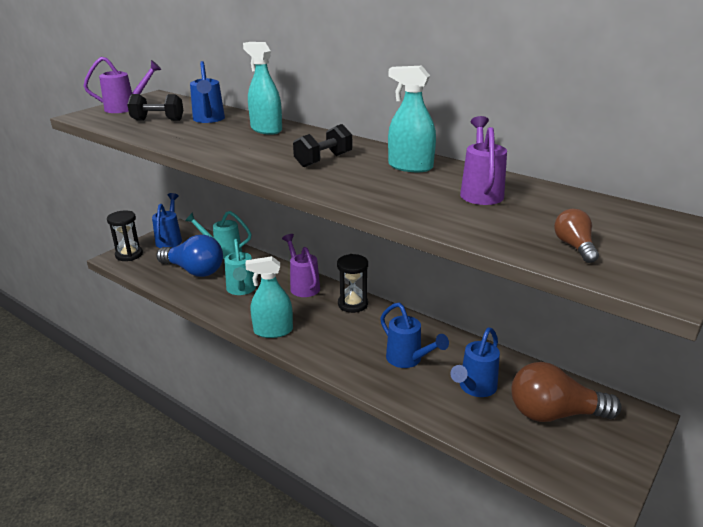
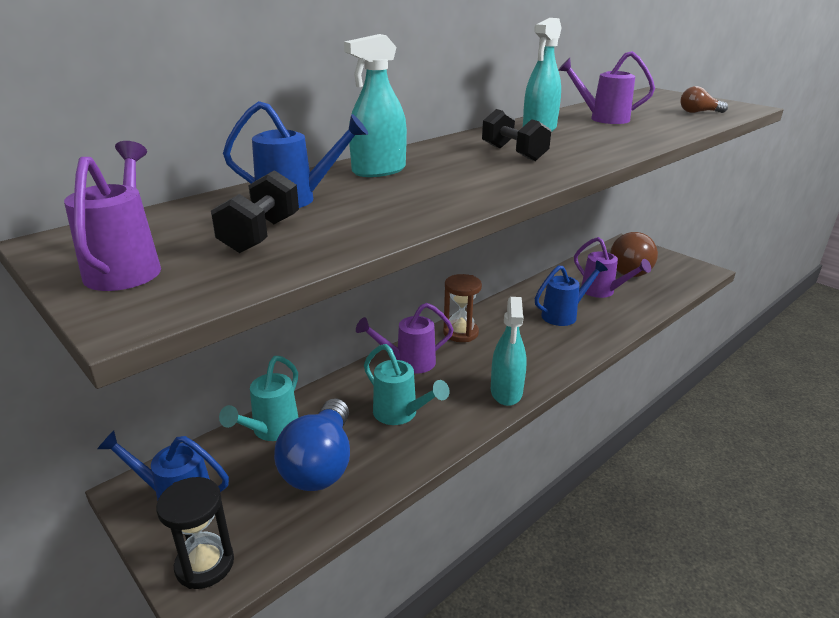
camera: 80 degrees left, 0 degrees up
(194, 271) = (320, 464): blue light bulb -> blue light bulb turned 150 degrees clockwise
(241, 290) = (401, 414): turquoise watering can -> turquoise watering can turned 45 degrees clockwise
(353, 304) = (460, 333): black hourglass -> brown hourglass
(474, 388) = (603, 292): blue watering can -> purple watering can

